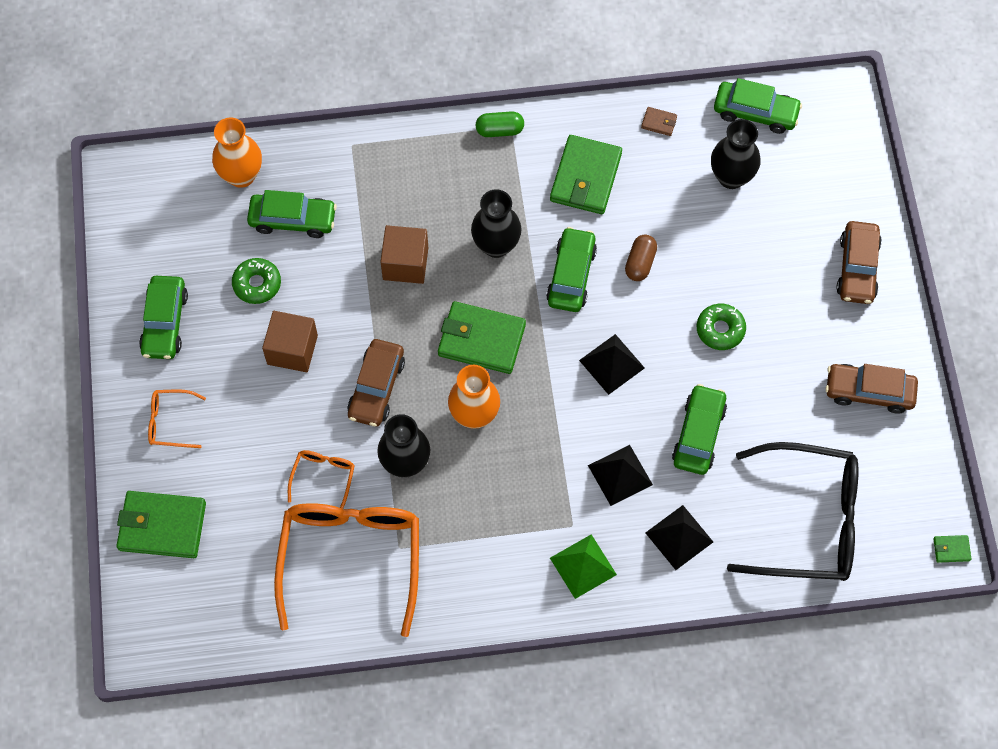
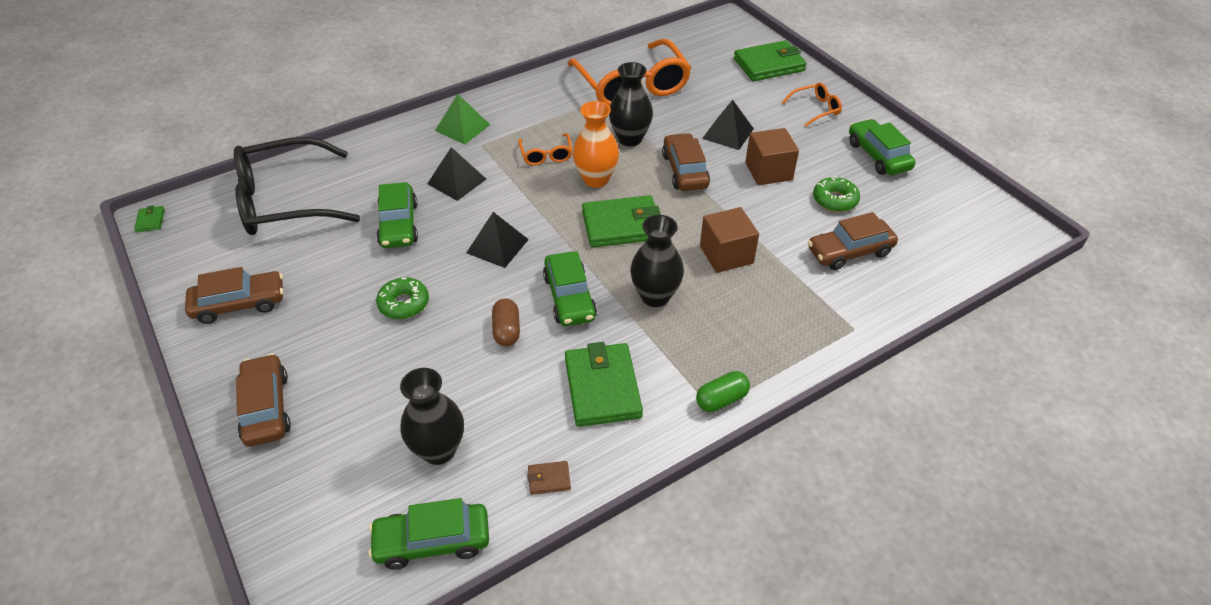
camera: 155 degrees right, 20 degrees down
(241, 175) = (925, 268): orange vase -> none
(293, 220) = (849, 251): green car -> brown car
(323, 478) = (683, 115): orange glasses -> orange glasses (546, 155)
(679, 537) = (393, 162): black pyramid -> black pyramid (728, 133)
(951, 549) = (150, 221): green wallet -> green wallet turned 75 degrees counterclockwise

